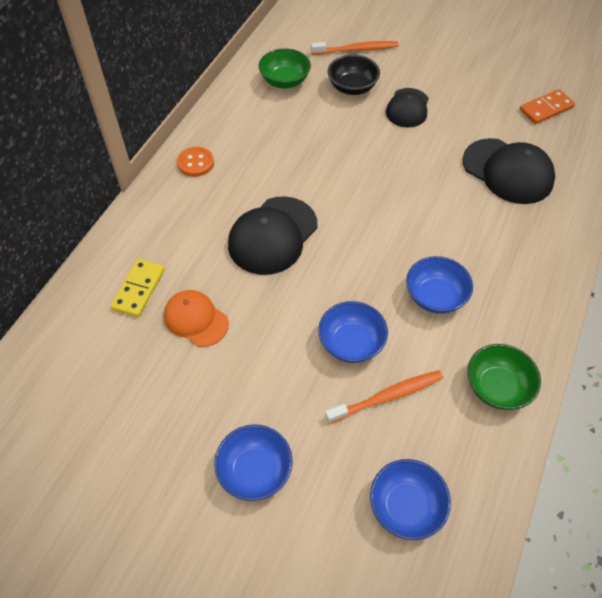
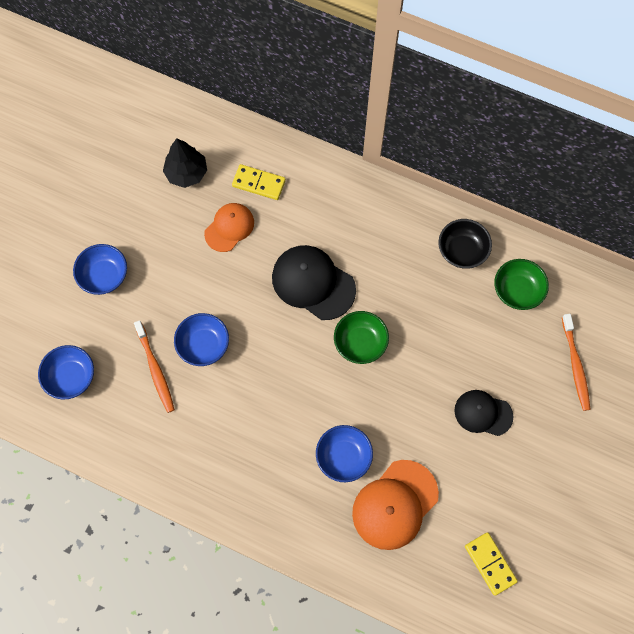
camera: 90 degrees right, 15 degrees up
(110, 371) = (186, 173): none -> black tree
(195, 163) = (398, 214): orange button -> none
(352, 87) = (512, 358): black bowl -> black bowl (462, 250)
(435, 296) = (246, 416): blue bowl -> blue bowl (343, 456)
(497, 387) = (159, 456): green bowl -> green bowl (360, 342)
(508, 171) = (395, 505): black cap -> orange cap
(546, 109) = (490, 563): orange domino -> yellow domino

